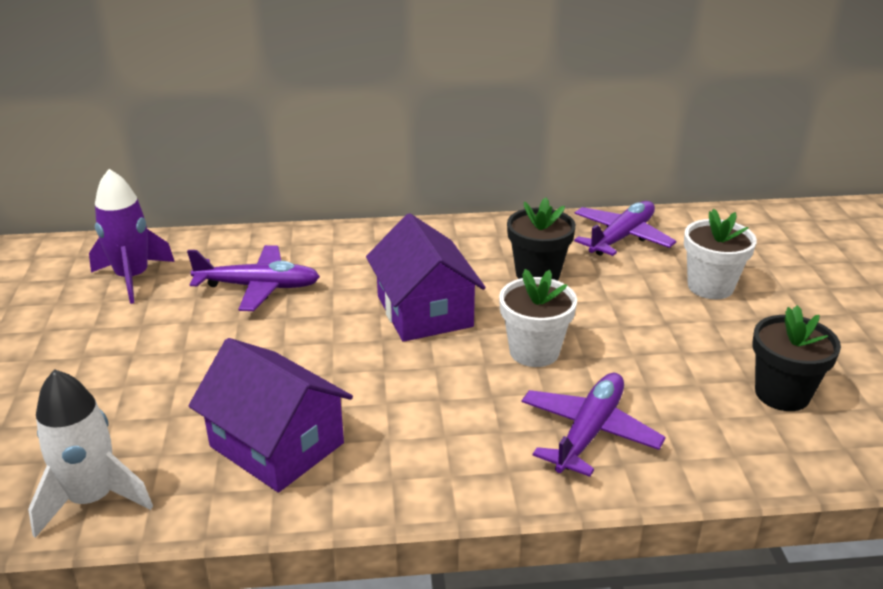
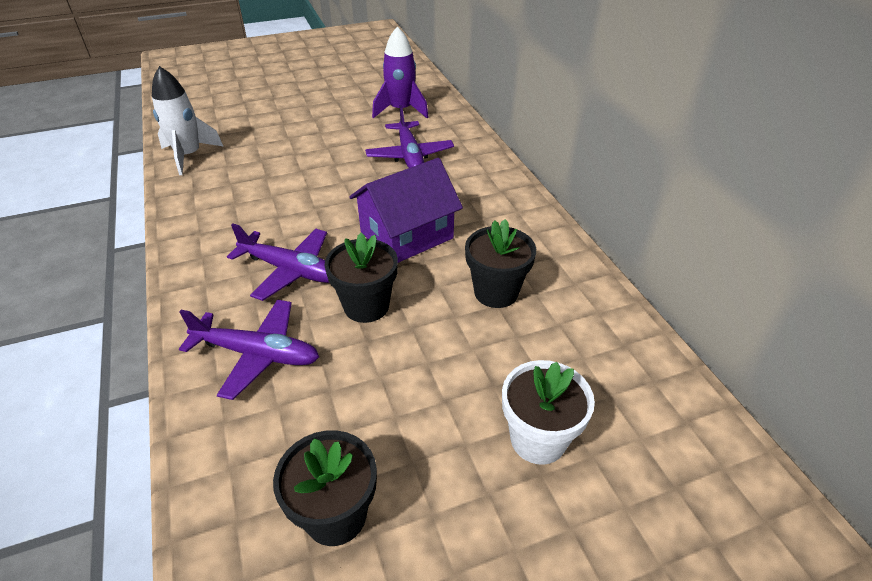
camera: 75 degrees right, 10 degrees up
(276, 445) = (235, 203): purple house -> none
(534, 351) = (366, 306): white flower pot -> black flower pot
(621, 237) = (606, 349): purple plane -> purple plane (291, 270)

